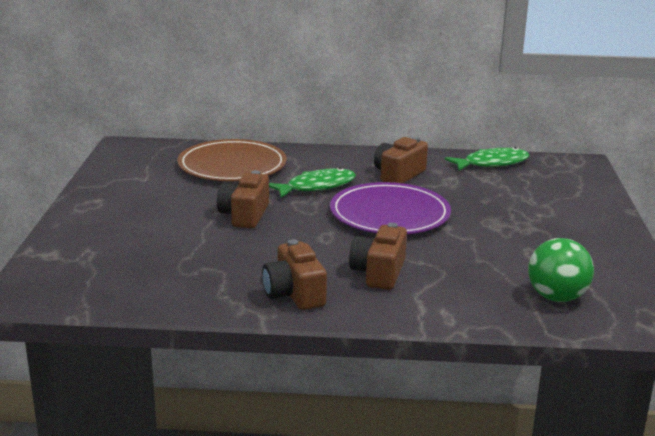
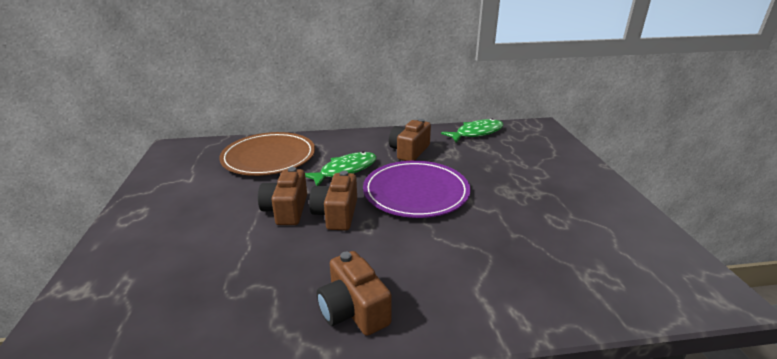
camera: 10 degrees left, 5 degrees up
(379, 273) = (430, 265): brown camera -> brown camera (336, 214)
(556, 297) = (606, 272): green ball -> none

